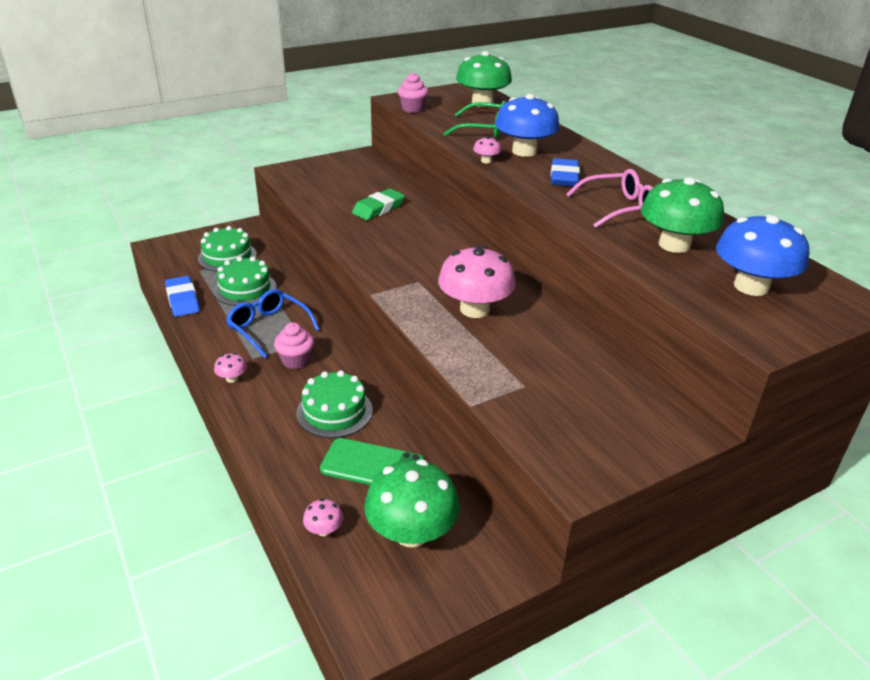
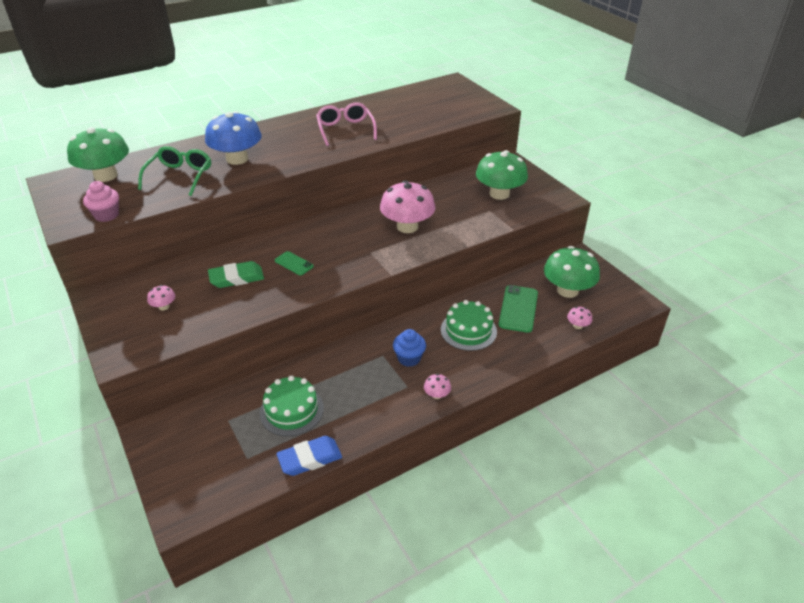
camera: 90 degrees left, 5 degrees up
(227, 257) = (220, 438): green cake -> none
(268, 328) = (361, 382): blue glasses -> none
(296, 361) = (409, 358): pink cupcake -> blue cupcake
(378, 208) = (236, 278): green eraser -> green eraser turned 60 degrees counterclockwise
(400, 236) = (294, 263): none -> green phone
(486, 161) = (254, 176): pink mushroom -> pink mushroom (164, 306)
(564, 177) = (292, 145): blue eraser -> none
(674, 245) = (396, 117): green mushroom -> green mushroom (499, 194)
(751, 286) = (442, 103): blue mushroom -> none

